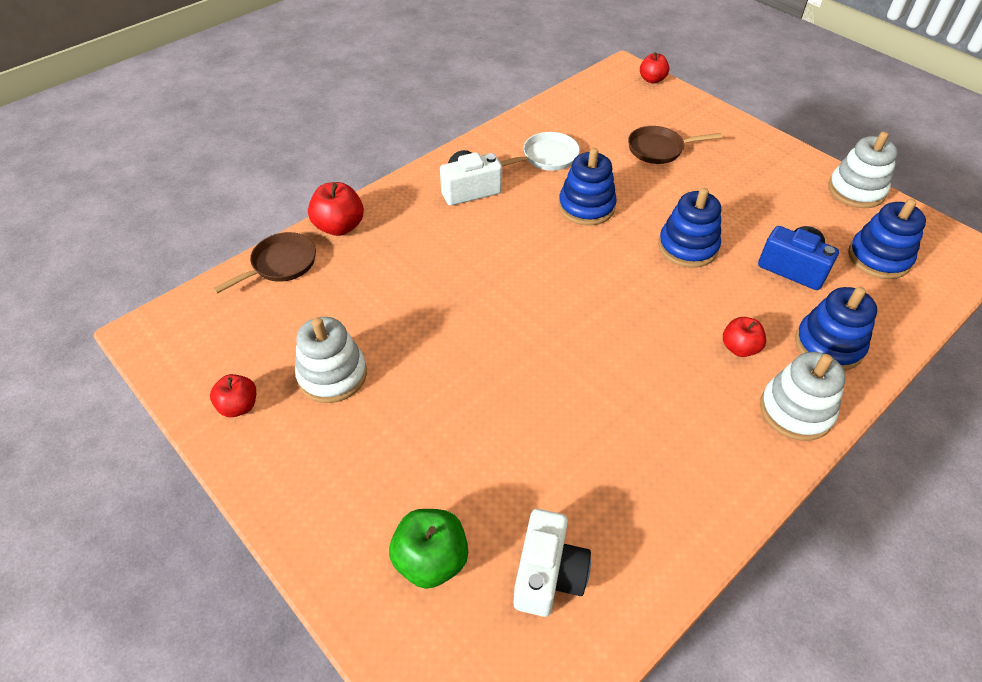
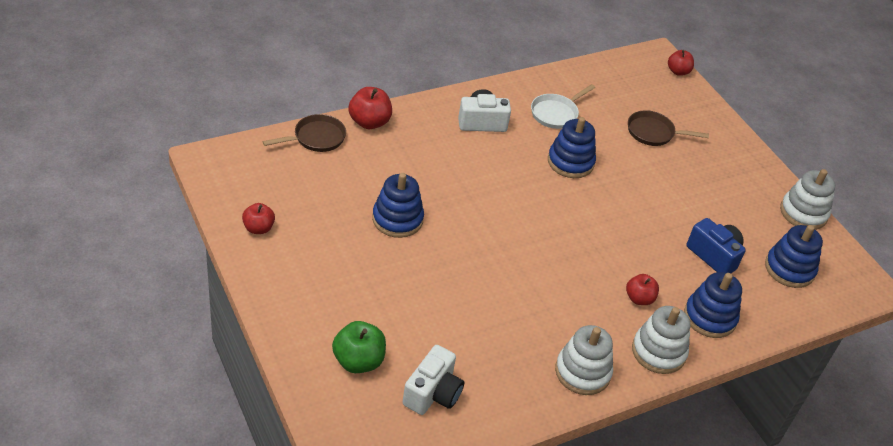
camera: 10 degrees right, 5 degrees down
(332, 375) = (330, 227): white stacking toy -> white stacking toy (582, 372)
(547, 157) = (556, 113): white pan -> white pan turned 150 degrees clockwise
(687, 247) = (637, 216): blue stacking toy -> blue stacking toy (397, 219)

